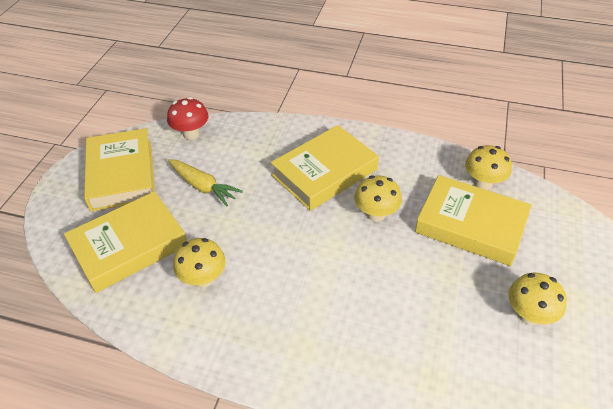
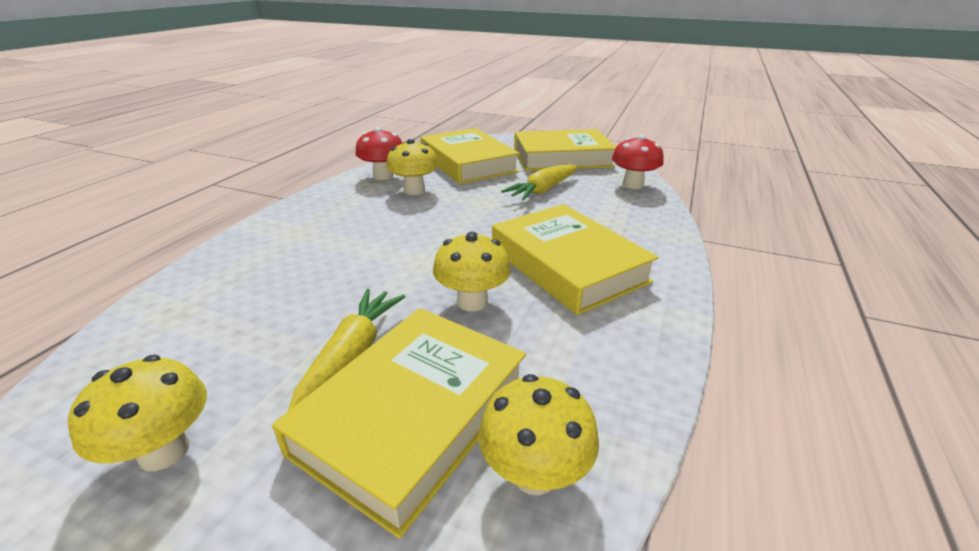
camera: 95 degrees right, 15 degrees down
(163, 315) = (383, 176): none -> red mushroom
(439, 260) = (352, 354): none -> yellow carrot

